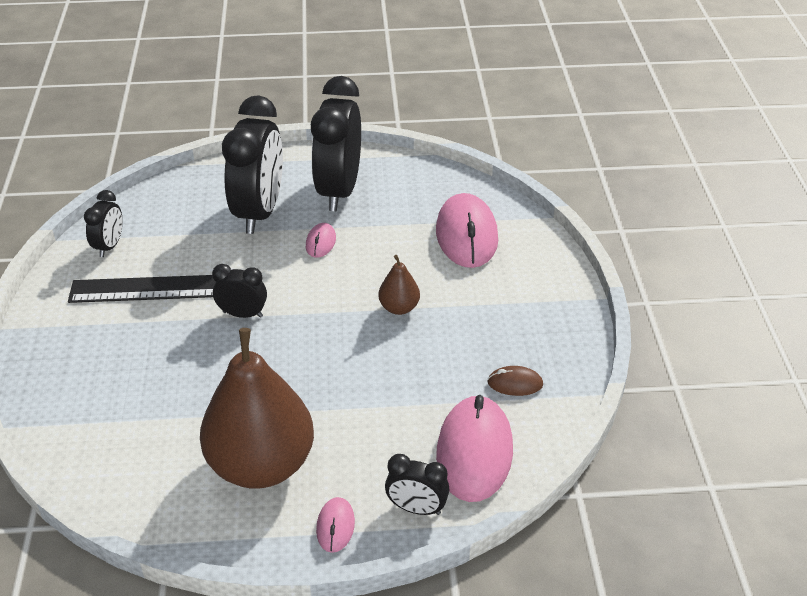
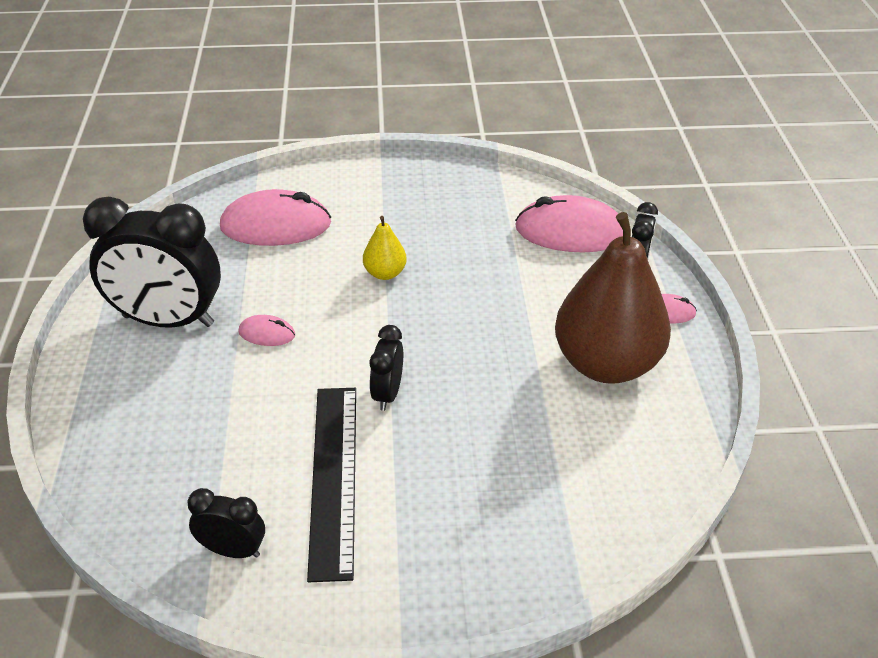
camera: 90 degrees left, 0 degrees up
(260, 212) = (193, 391): black clock -> none
(399, 307) = (385, 273): brown pear -> yellow pear
(515, 383) = (488, 206): brown mouse -> none

